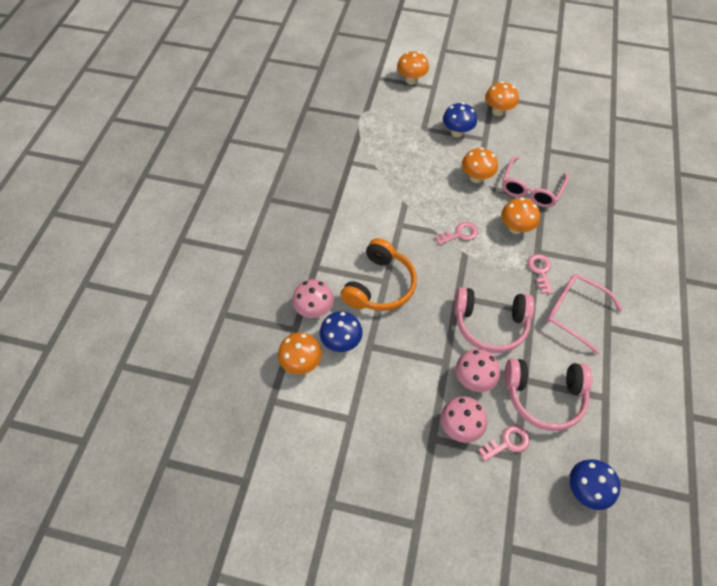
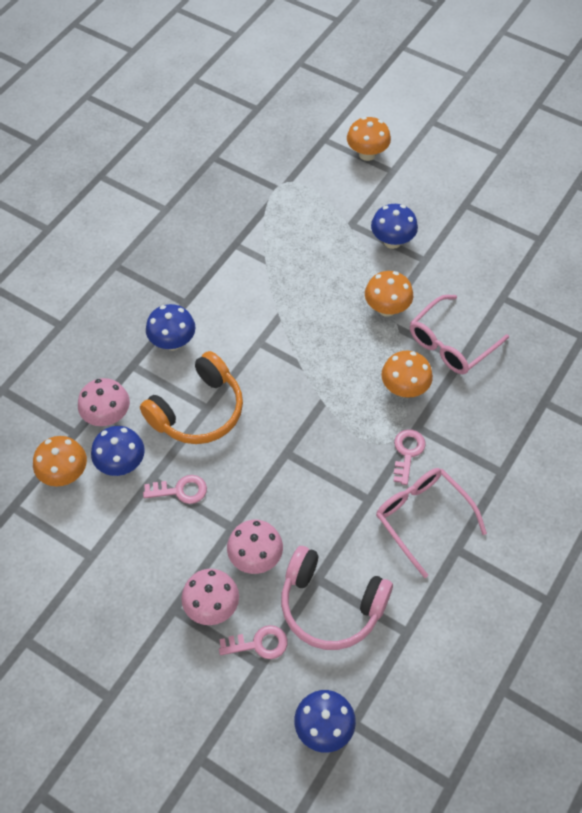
camera: 20 degrees right, 0 degrees up
(337, 242) = (173, 342): none -> blue mushroom
(459, 234) = (328, 376): pink key -> pink key (180, 490)
(490, 324) = (309, 499): pink headphones -> none
(498, 111) = (462, 226): orange mushroom -> none

